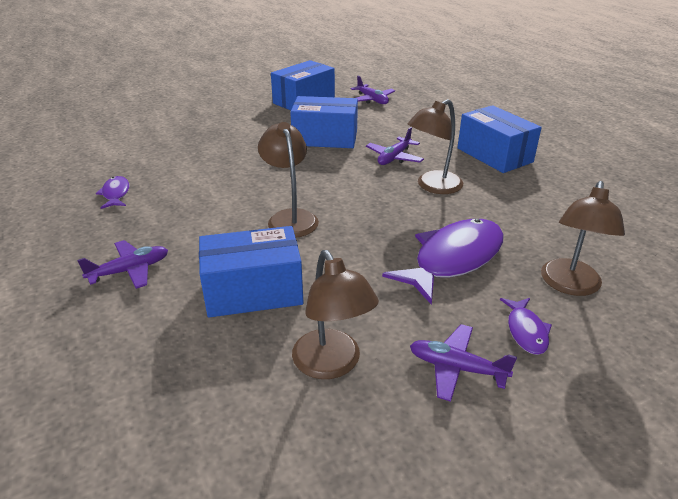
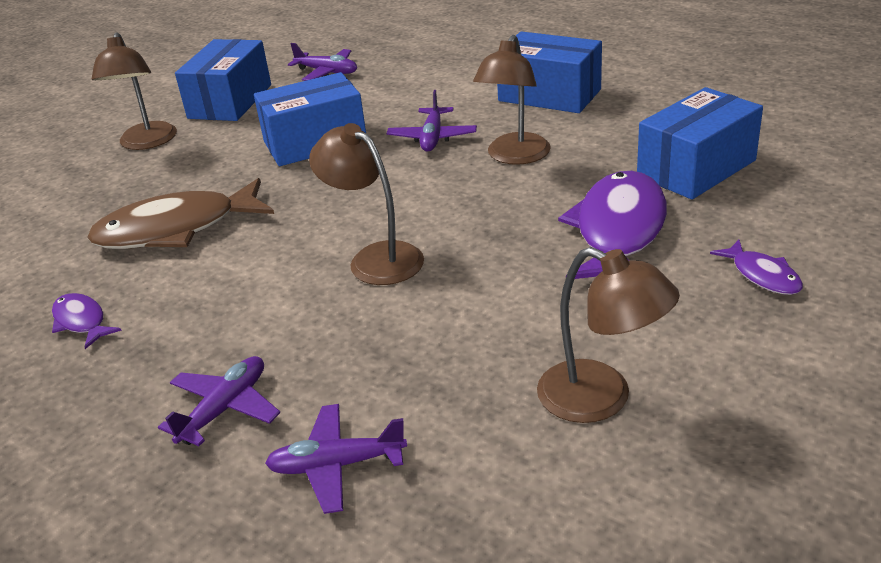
camera: 25 degrees left, 0 degrees up
(207, 162) = (176, 229): none -> brown fish
(253, 291) = (423, 362): blue box -> blue box (696, 168)
(456, 368) = (731, 342): purple plane -> purple plane (337, 465)
(569, 285) = (761, 211): brown lamp -> brown lamp (147, 143)

